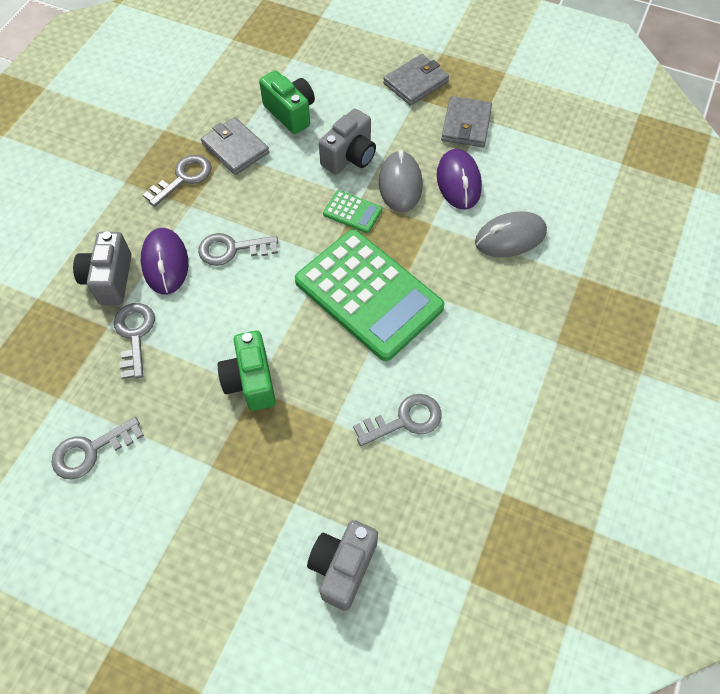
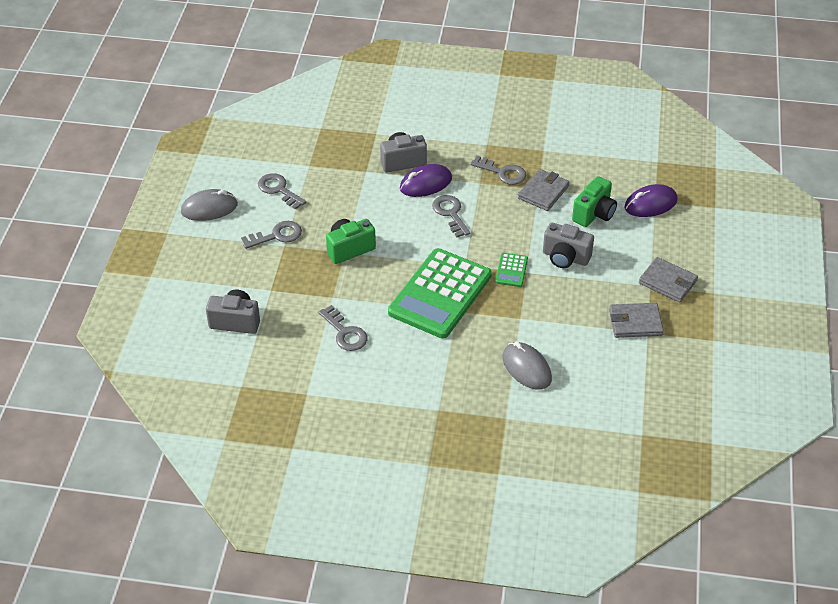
camera: 75 degrees right, 15 degrees down
(135, 335) = (364, 185): grey key -> grey key (277, 235)
(400, 184) = (551, 292): grey mouse -> grey mouse (209, 208)
(458, 182) = (570, 327): purple mouse -> purple mouse (650, 204)

